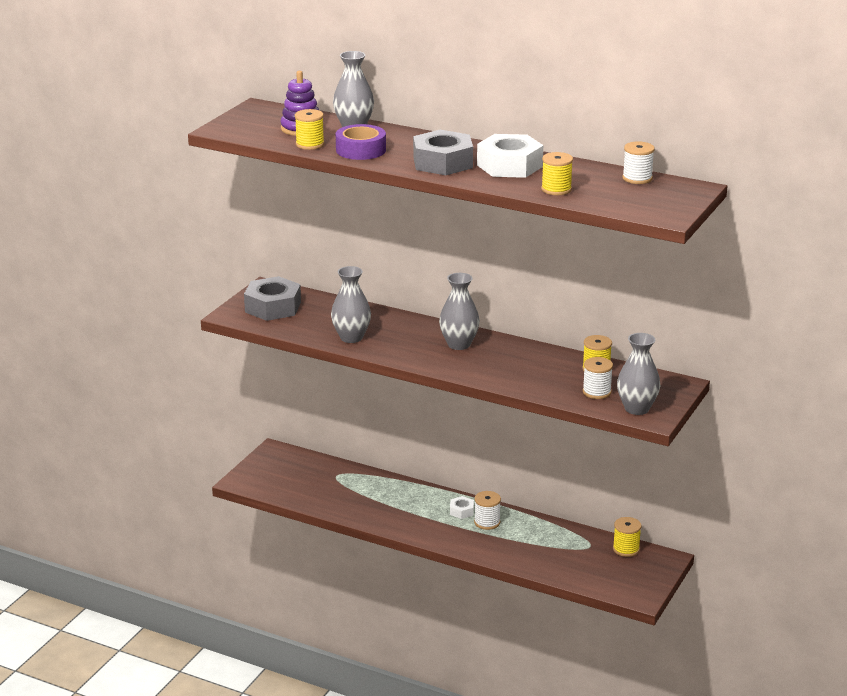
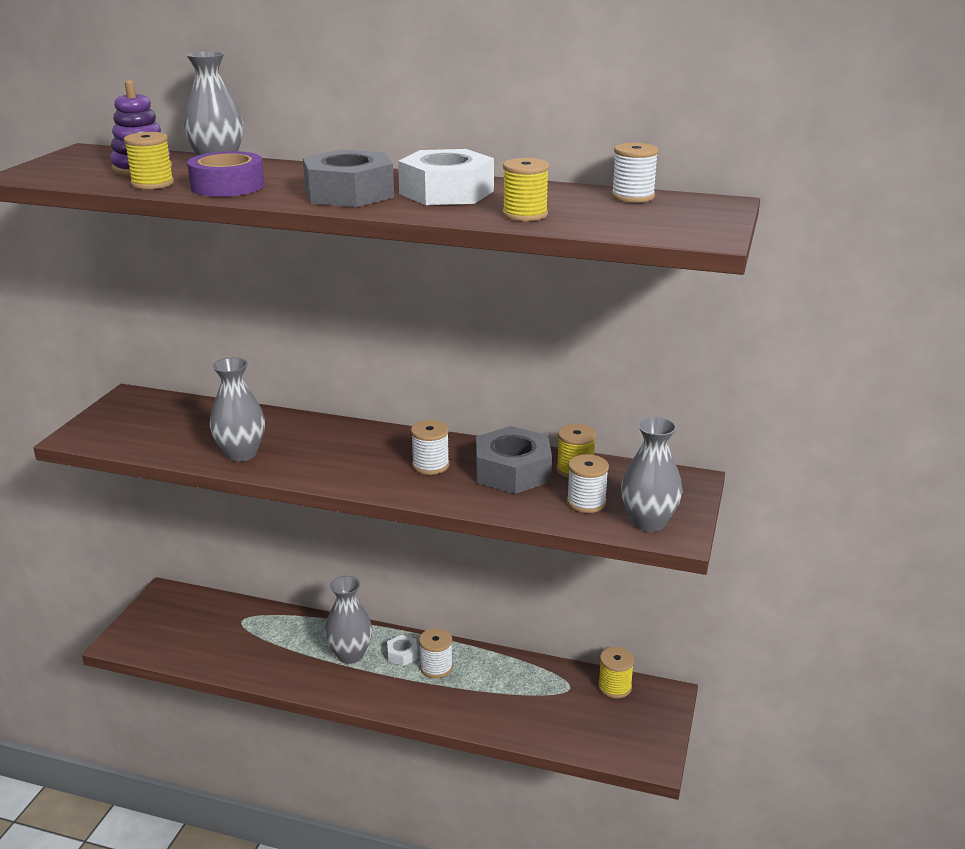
camera: 10 degrees left, 0 degrees up
(273, 307) = (135, 421): grey nut -> grey nut (513, 471)
(459, 344) = (387, 451): grey vase -> grey vase (350, 655)
(489, 357) = (430, 465): none -> white spool

